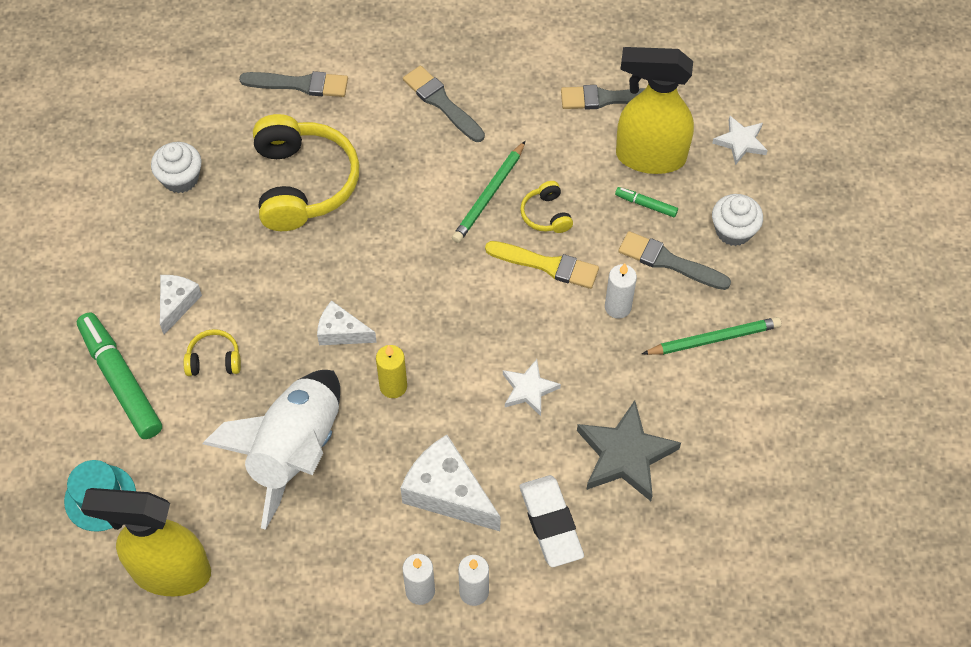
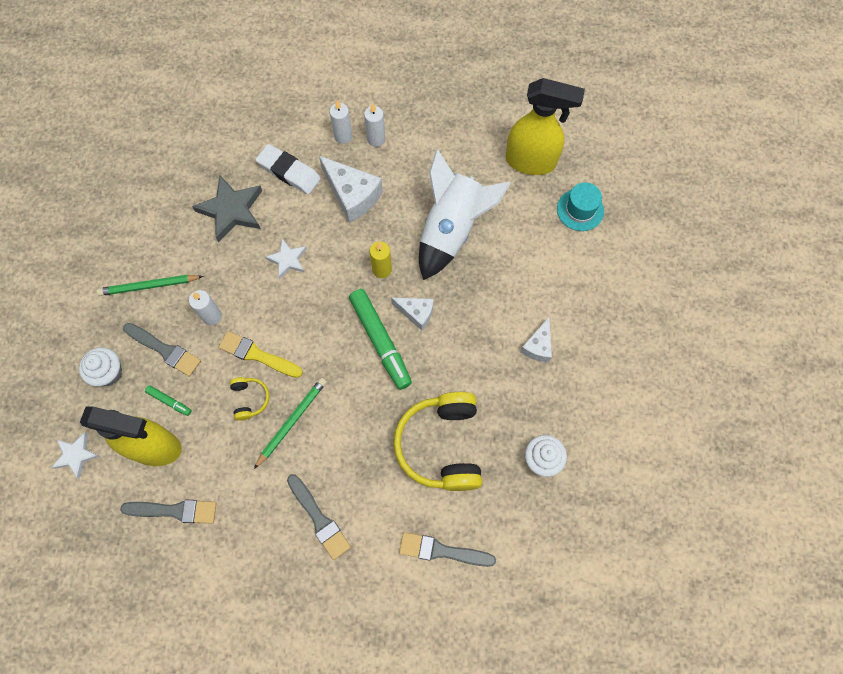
camera: 175 degrees left, 10 degrees up
(121, 380) = (574, 289): green marker -> green marker (380, 341)
(214, 360) = (508, 299): yellow headphones -> none
(550, 523) = (289, 171): white eraser -> white eraser turned 45 degrees counterclockwise

